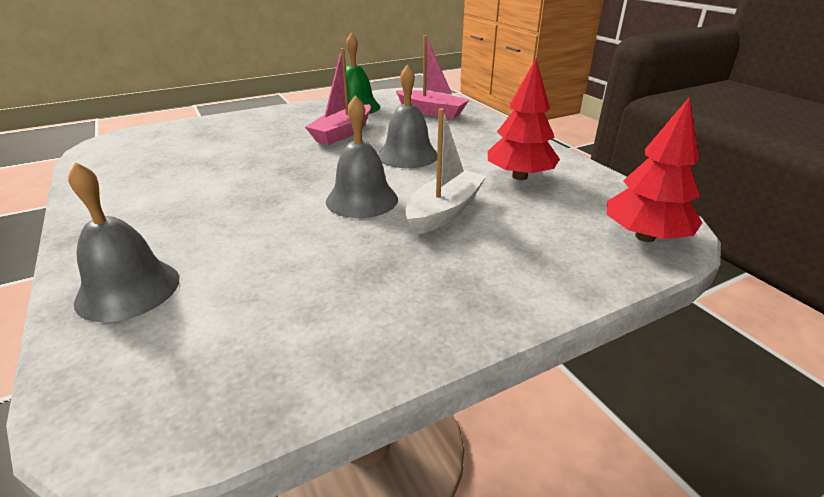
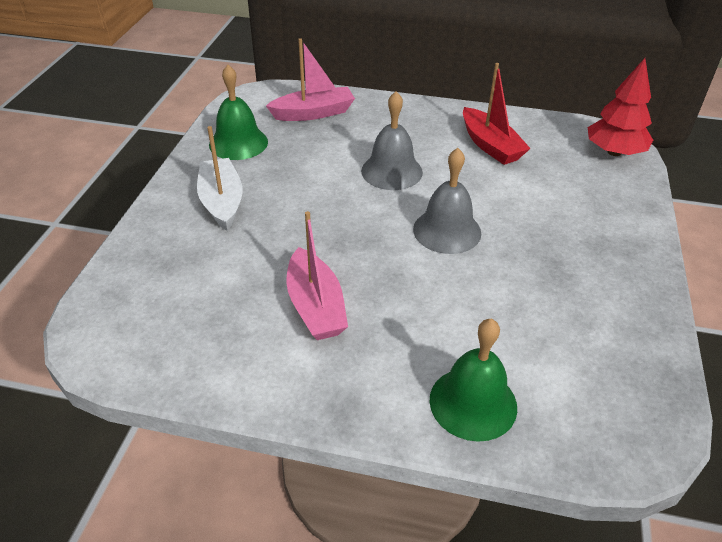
camera: 50 degrees left, 10 degrees up
(128, 289) = (473, 403): grey bell -> green bell
(342, 133) = (296, 180): pink boat -> pink boat (315, 306)
(444, 211) = (507, 204): white boat -> white boat (222, 202)
(519, 176) = (490, 145): red tree -> red boat

